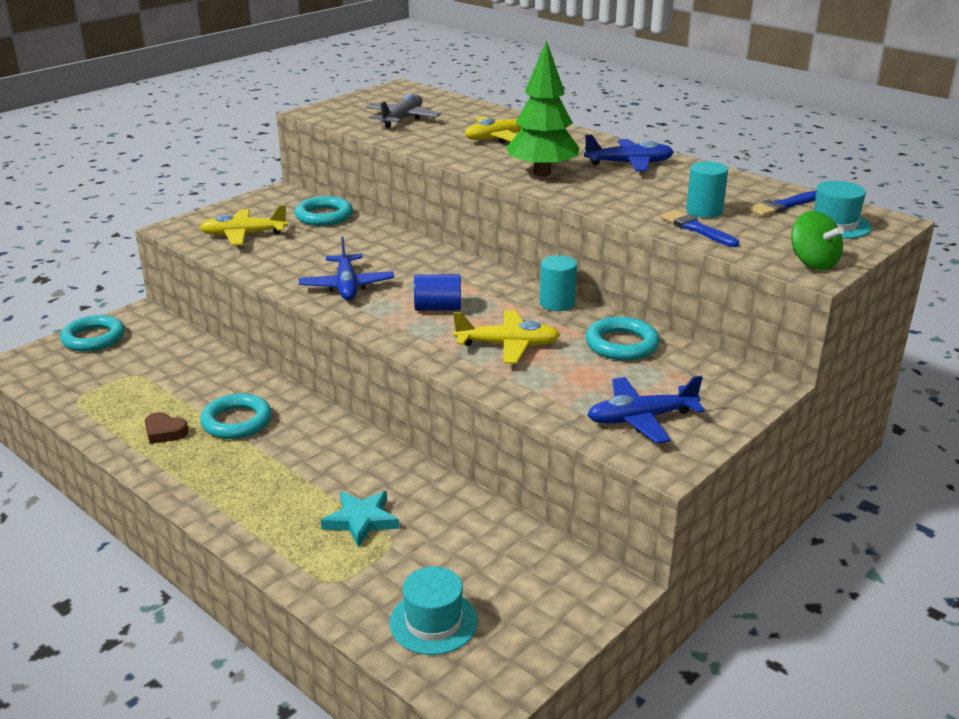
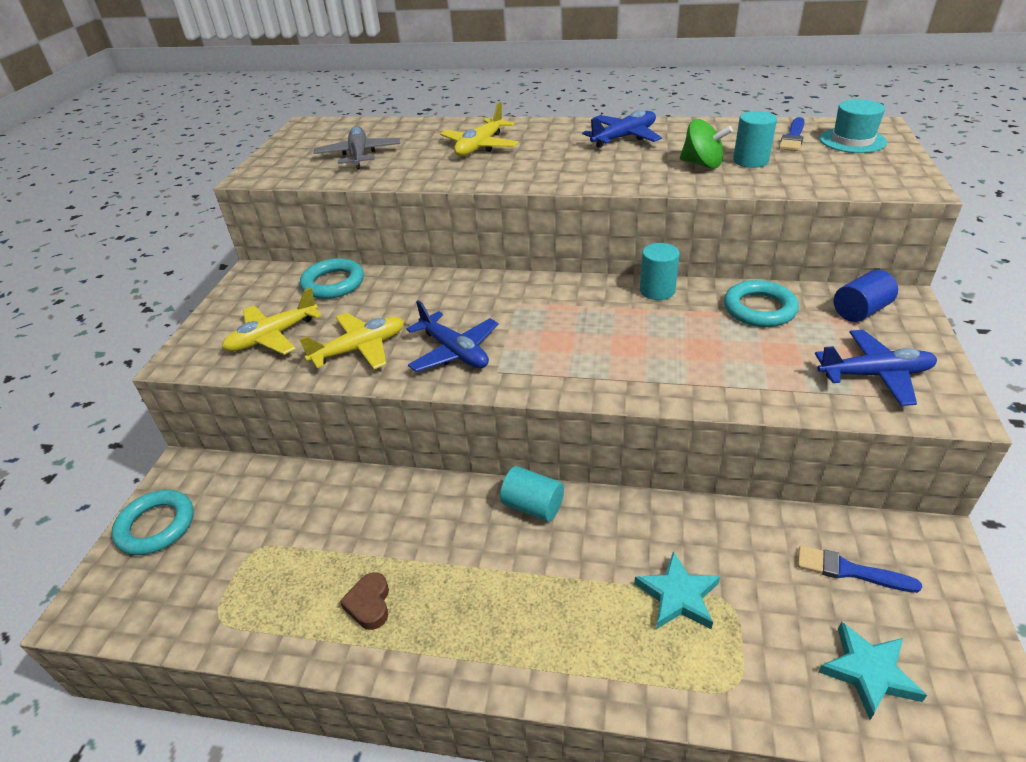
camera: 30 degrees left, 10 degrees up
(165, 432) = (369, 604): brown heart -> brown heart turned 90 degrees clockwise
(236, 421) = (432, 548): turquoise ring -> none
(331, 429) = (533, 506): none -> turquoise cylinder
(433, 622) = (868, 672): turquoise hat -> turquoise star
(438, 308) = (568, 339): blue cylinder -> blue cylinder (860, 311)
(508, 345) = (678, 351): yellow plane -> yellow plane (360, 349)
(542, 173) = (570, 169): green tree -> none
(641, 419) = (875, 375): blue plane -> blue plane turned 135 degrees counterclockwise
(696, 229) = (773, 179): blue brush -> blue brush (849, 571)
(812, 263) = (899, 178): green spinning top -> green spinning top (702, 164)

